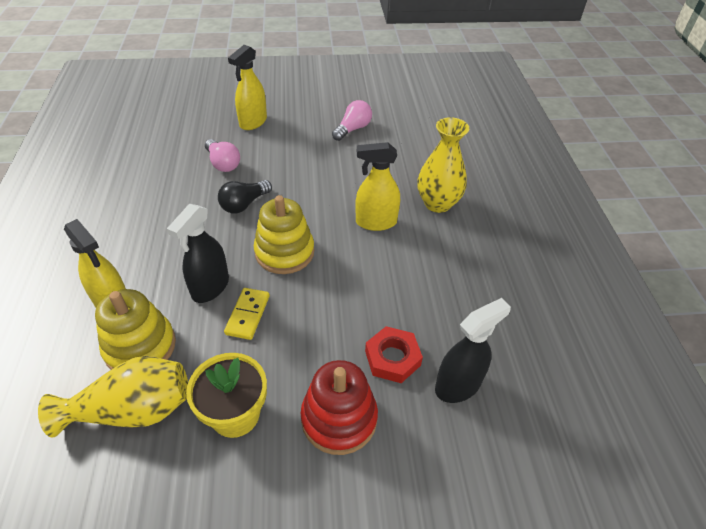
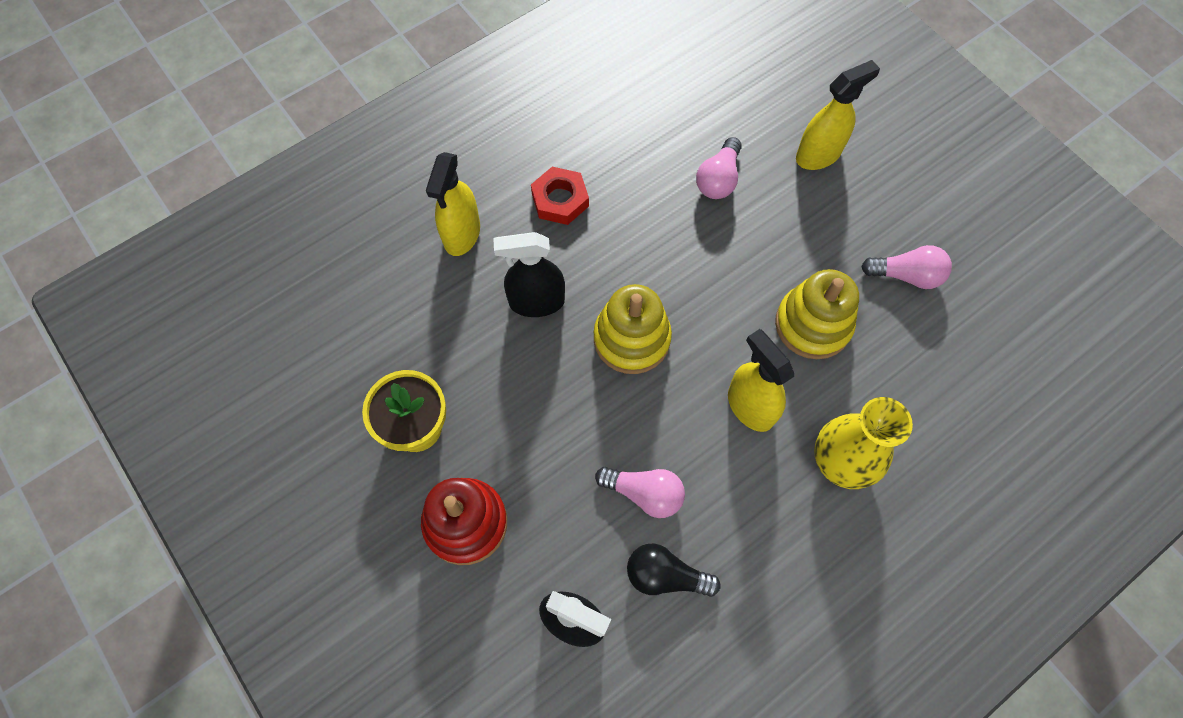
camera: 60 degrees right, 20 degrees up
(133, 410) = (371, 340): yellow vase -> none
(140, 347) = (433, 295): yellow stacking toy -> yellow stacking toy (813, 324)
(244, 204) = (671, 248): black light bulb -> black light bulb (665, 576)
(248, 315) = (527, 361): yellow domino -> none
(253, 122) = (818, 155): yellow spray bottle -> yellow spray bottle turned 150 degrees clockwise
(392, 358) = (565, 535): red nut -> red nut (560, 200)
(393, 299) = (644, 493): none -> pink light bulb

